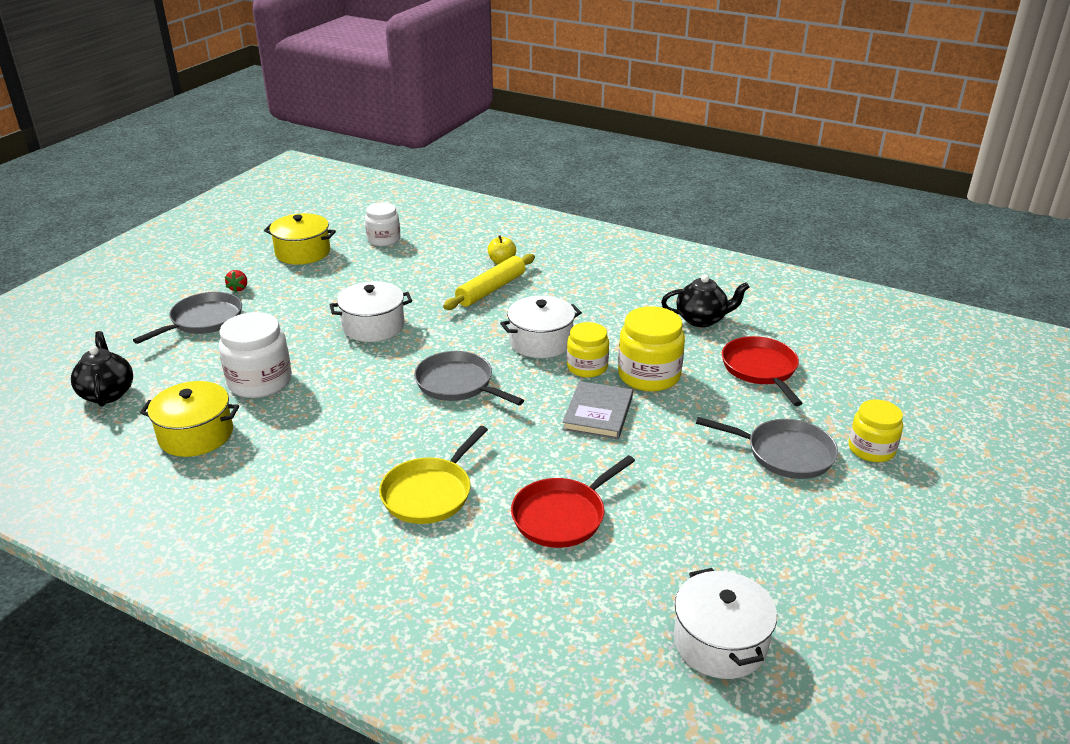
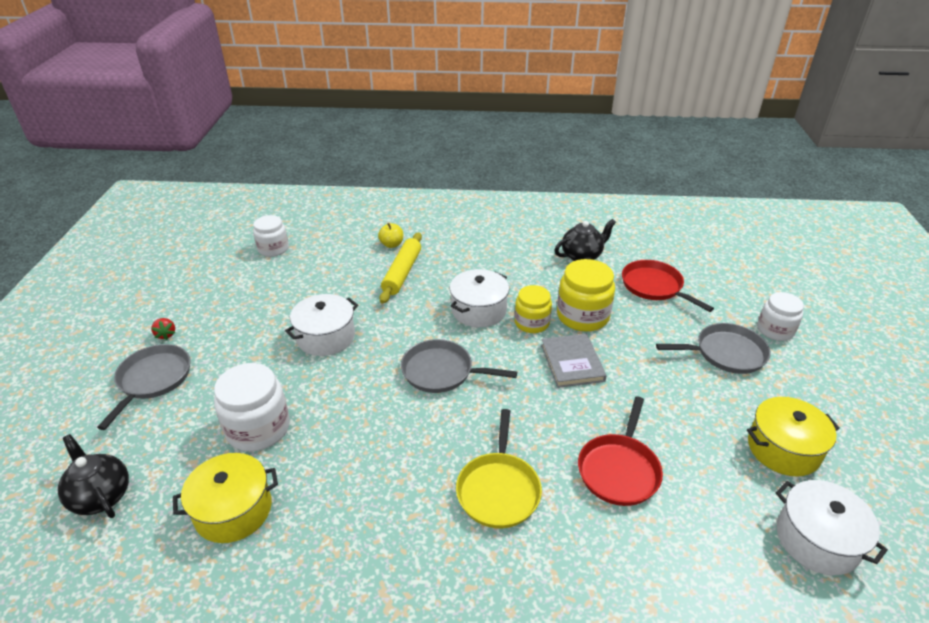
camera: 25 degrees left, 5 degrees up
(303, 252) = (205, 280): yellow pot -> yellow pot (783, 449)
(871, 449) = (775, 330): yellow jar -> white jar

